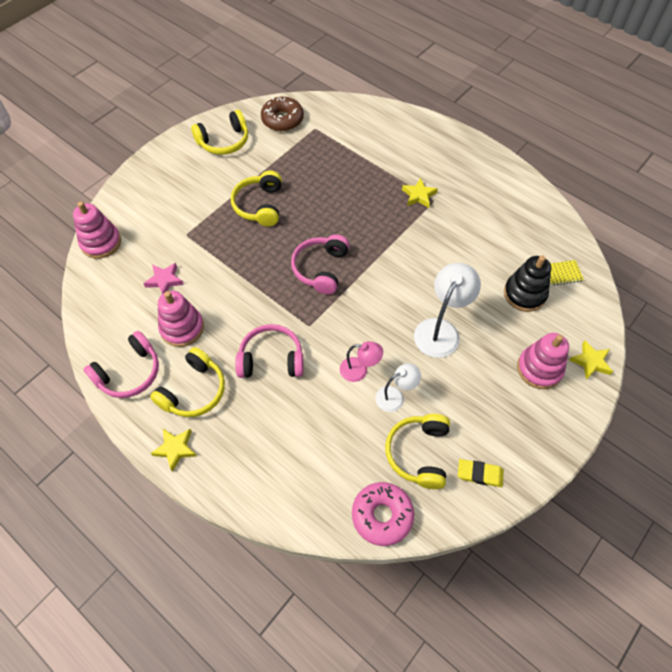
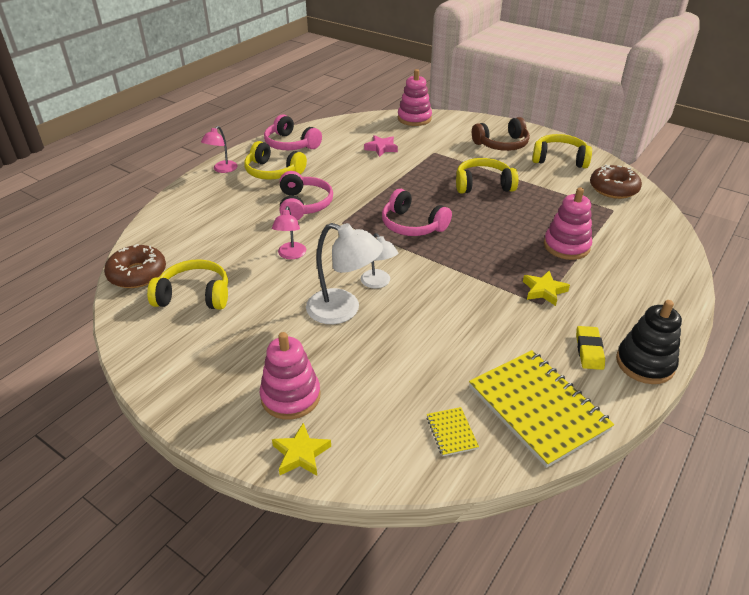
camera: 85 degrees right, 20 degrees down
(175, 449) = (222, 169): yellow star -> pink lamp
(182, 328) = (334, 161): pink stacking toy -> pink stacking toy (566, 246)
(184, 177) = (502, 144): none -> brown headphones
(224, 141) = (559, 159): yellow headphones -> yellow headphones turned 135 degrees clockwise
(320, 268) = (412, 225): pink headphones -> pink headphones turned 150 degrees counterclockwise
(382, 515) = (137, 274): pink donut -> brown donut
(395, 396) = (260, 278): white lamp -> white lamp (378, 283)
(479, 474) = (162, 339): yellow eraser -> yellow eraser (589, 350)
(524, 294) = (407, 387): black stacking toy -> black stacking toy (645, 363)
(537, 224) = (538, 408): none -> yellow notebook

